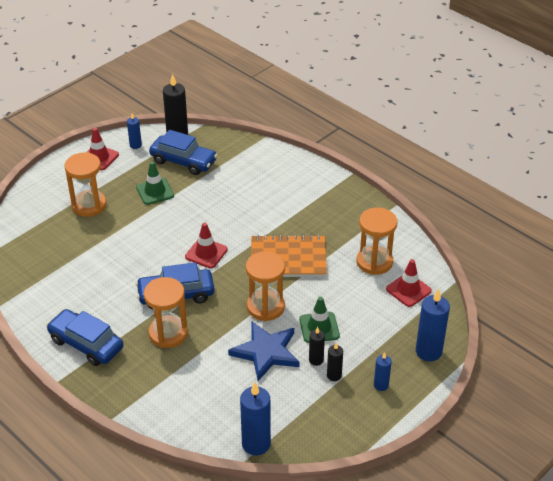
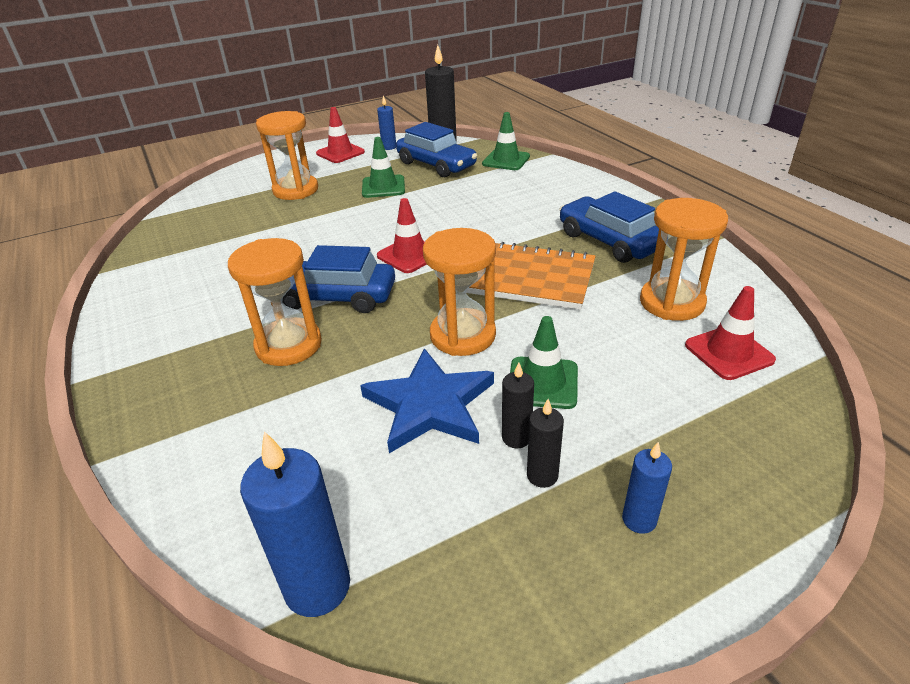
camera: 20 degrees right, 5 degrees down
(86, 344) = (162, 337): blue car -> blue car (609, 241)
(234, 149) = (506, 160): none -> green traffic cone
(428, 351) = (760, 470): blue candle -> none

